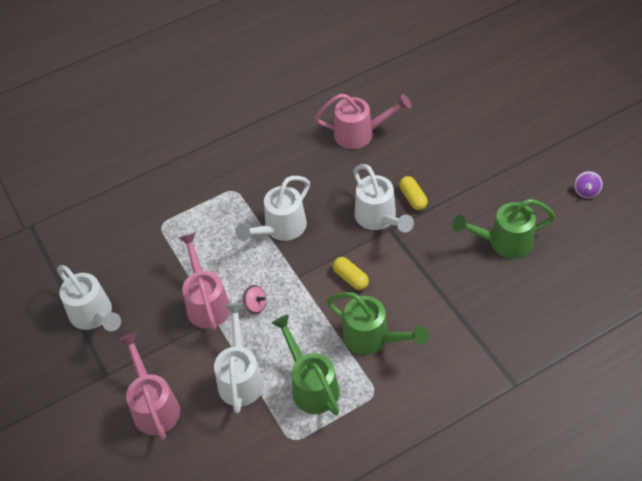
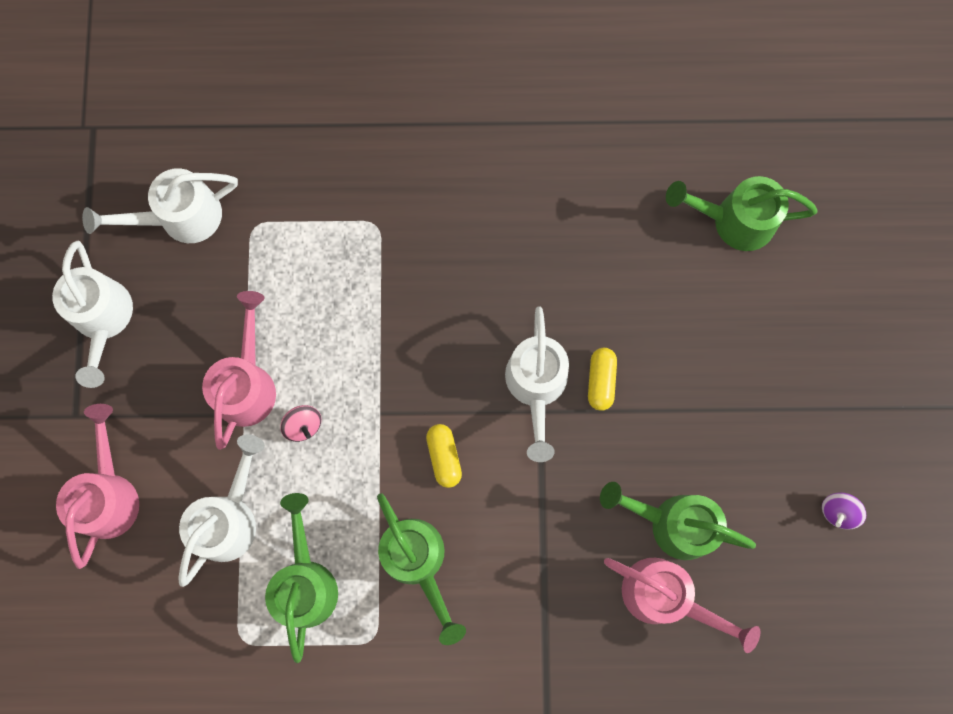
camera: 25 degrees right, 25 degrees up
(281, 228) = (402, 325): white watering can -> white watering can (181, 217)
(360, 134) = (597, 230): pink watering can -> pink watering can (664, 596)
(429, 96) = (734, 221): none -> green watering can

